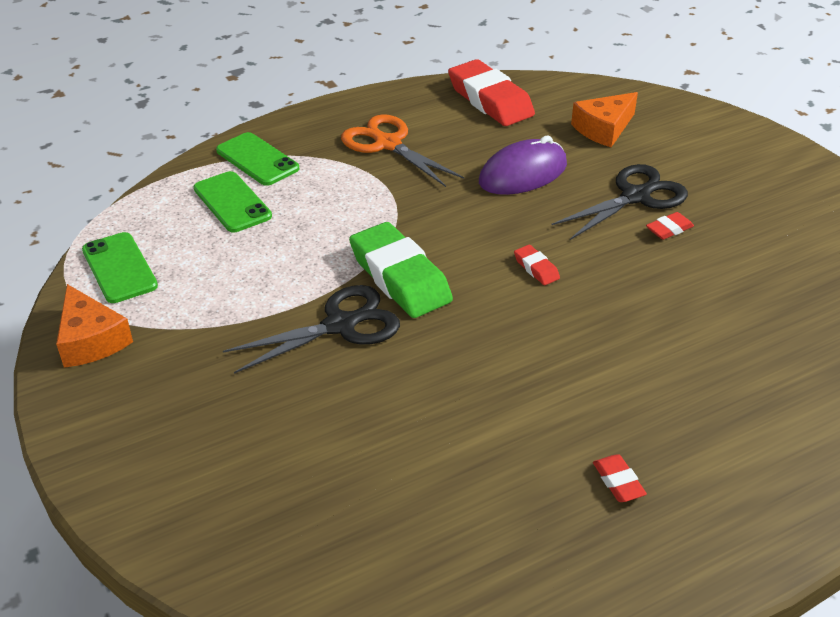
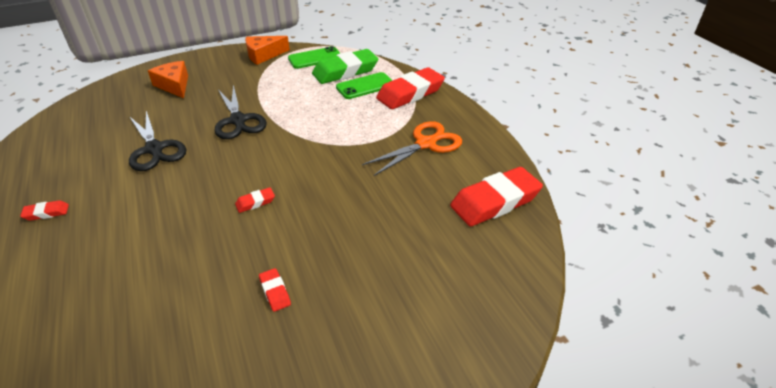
camera: 95 degrees right, 0 degrees up
(257, 160) = (410, 93): green phone -> red eraser
(400, 277) = (271, 142): green eraser -> green eraser (345, 71)
(523, 173) = (377, 209): purple mouse -> none
(604, 129) = (447, 274): orange cheese -> orange cheese (174, 85)
(635, 197) = (329, 277): black scissors -> black scissors (154, 149)

